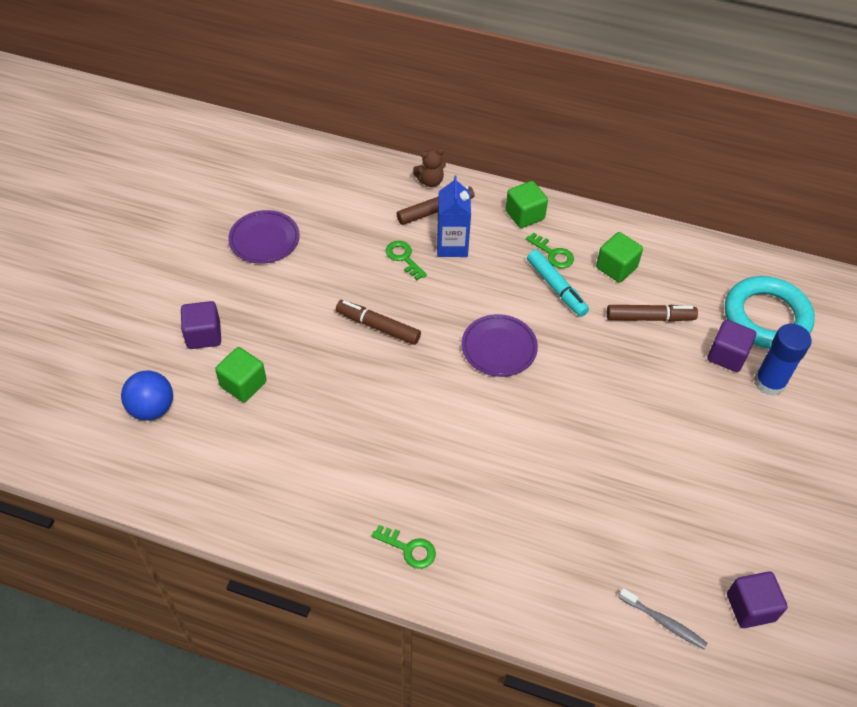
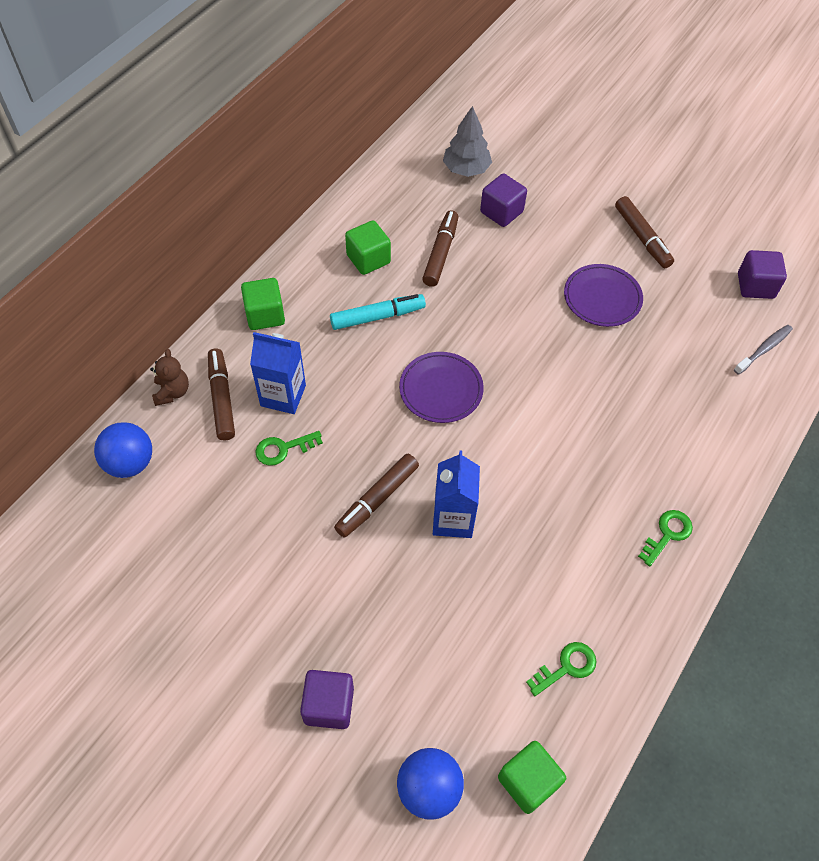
camera: 75 degrees left, 5 degrees up
(243, 384) = (420, 667): green cube -> green cube (528, 781)
(264, 239) = (192, 601): purple plate -> purple plate (602, 298)
(362, 176) = (130, 463): none -> blue ball
(375, 381) = (453, 519): none -> blue carton
(553, 254) = (330, 306): green key -> green key (566, 667)
(761, 485) = (642, 237): none -> brown marker
(766, 317) = (466, 169): turquoise ring -> grey tree
(769, 382) = (538, 194): blue glue stick -> none

